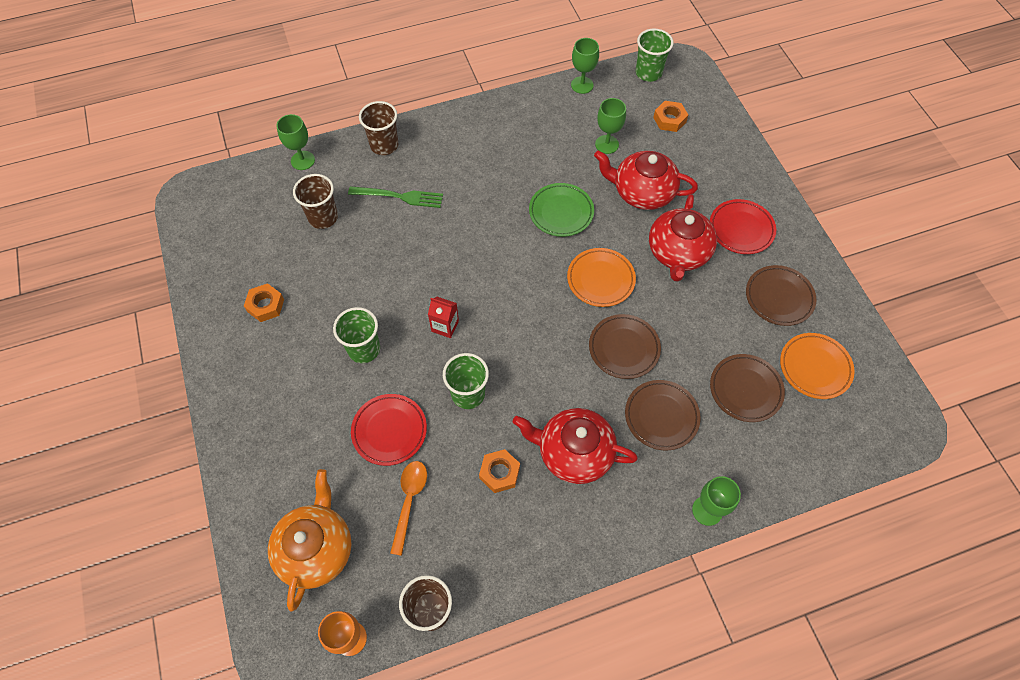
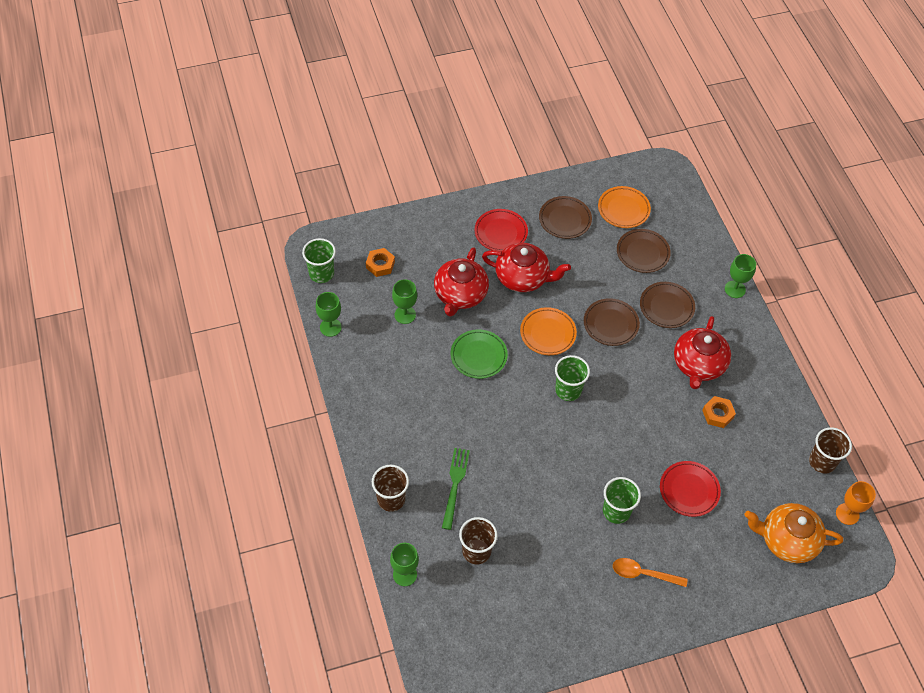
camera: 90 degrees left, 5 degrees down
(265, 305) = (573, 596): orange nut -> none
(409, 501) = (745, 476): orange spoon -> orange spoon (643, 574)
(445, 326) = (593, 449): red carton -> none
(468, 394) = (654, 433): green cup -> green cup (568, 390)

